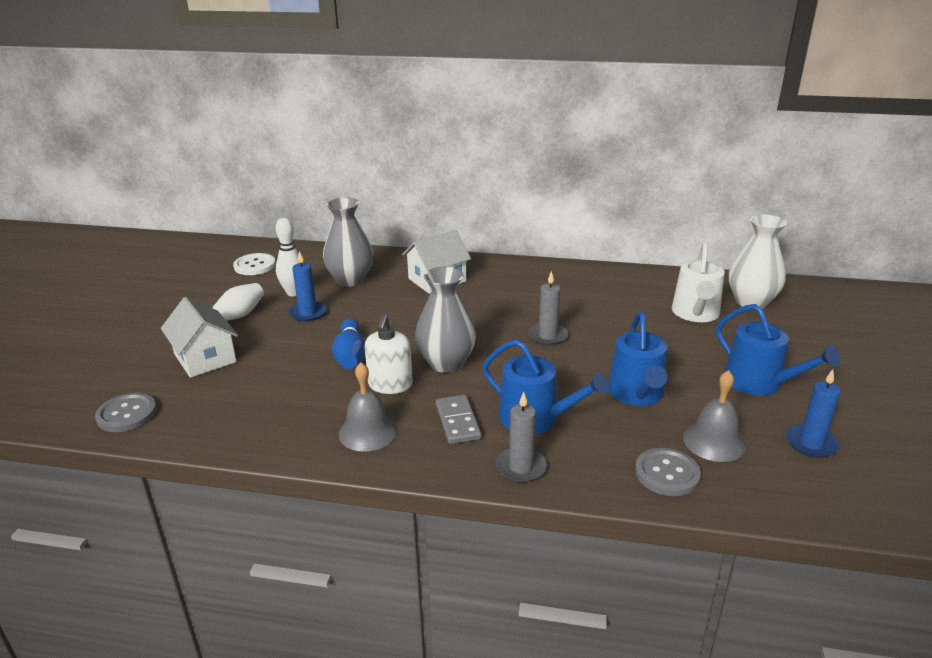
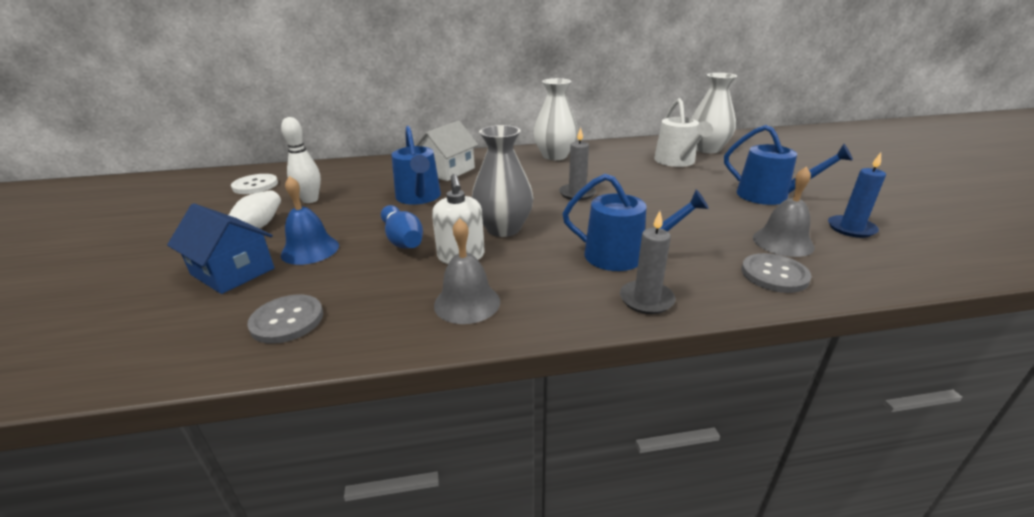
camera: 20 degrees left, 0 degrees up
(127, 414) = (145, 351): grey button -> grey button (287, 320)
(205, 358) = (233, 271): white house -> blue house
(271, 349) = (310, 250): none -> blue bell
(308, 313) = (335, 213): blue candle -> none
(350, 280) = (364, 182): grey vase -> none
(458, 422) = (553, 274): grey domino -> none
(562, 280) = (555, 156): none -> white vase
(637, 394) = (688, 220): blue watering can -> blue watering can (419, 197)

